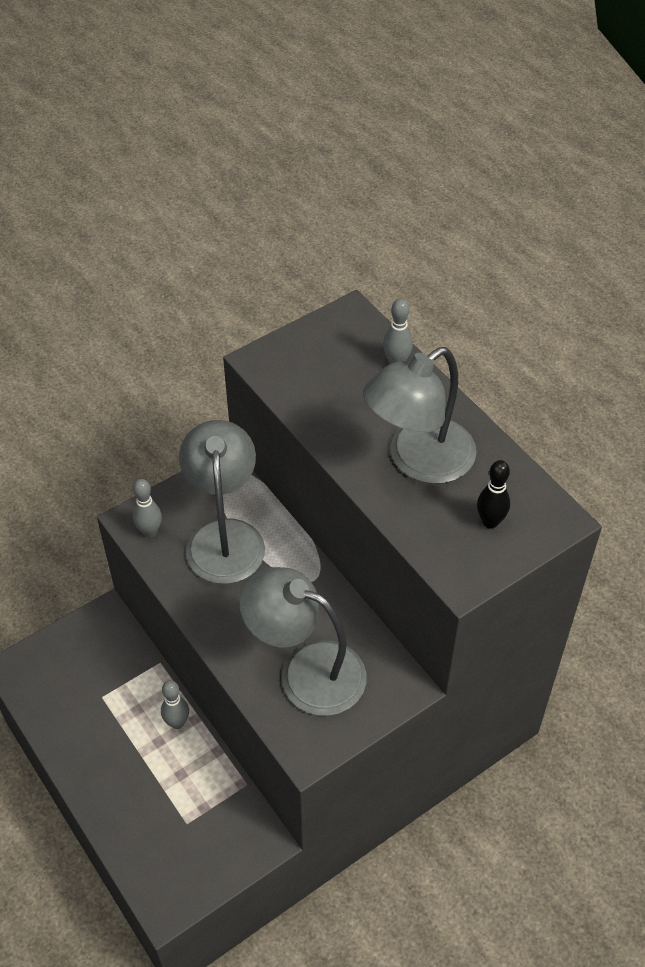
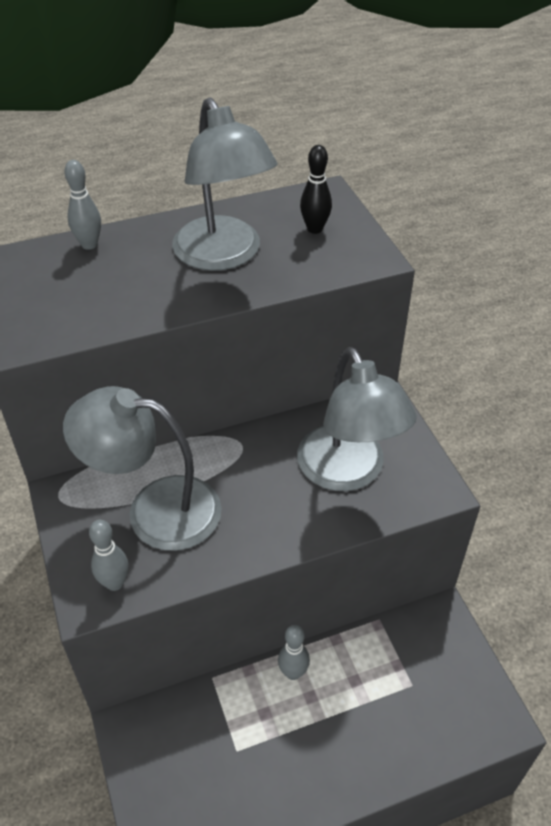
camera: 75 degrees left, 5 degrees down
(306, 671) = (348, 472): grey lamp -> grey lamp turned 60 degrees counterclockwise

